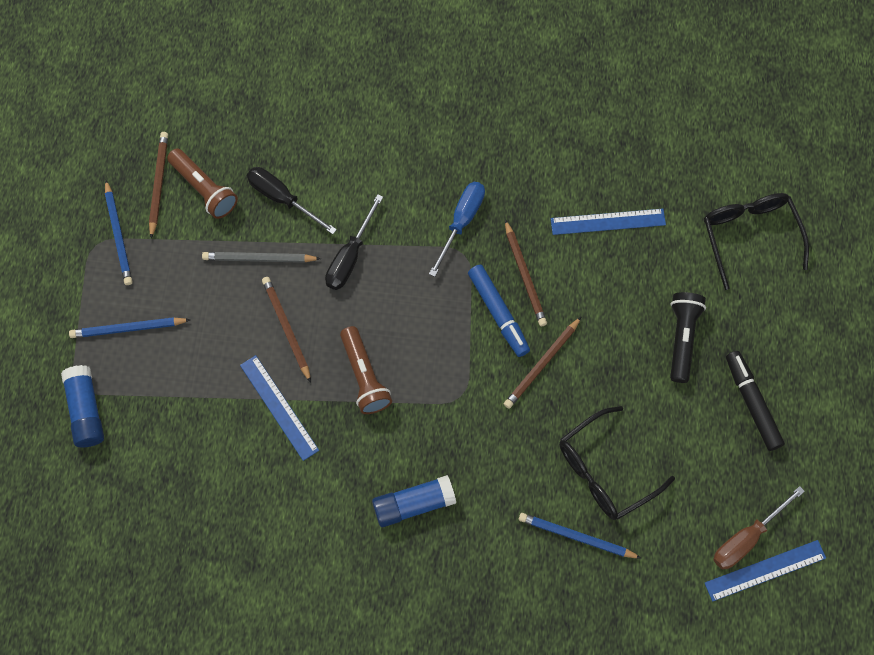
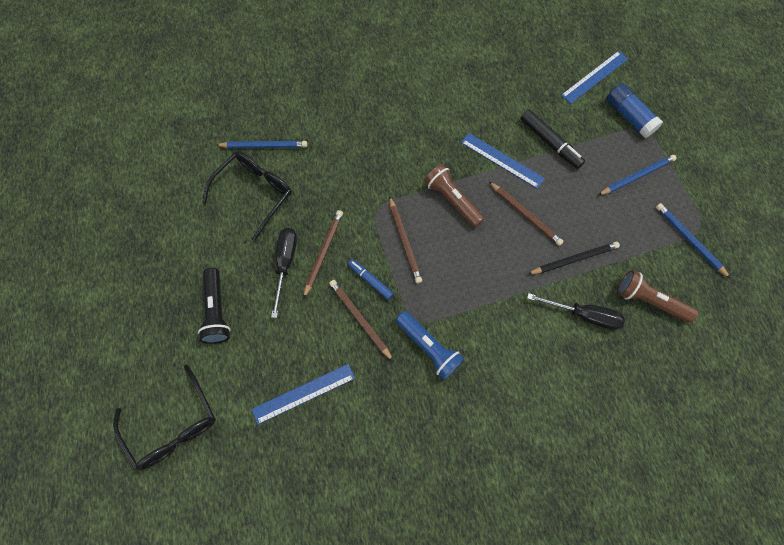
camera: 160 degrees right, 0 degrees up
(158, 184) = (687, 291): brown pencil -> brown pencil (405, 241)
(259, 259) = (574, 259): grey pencil -> black pencil
(350, 257) = (505, 285): black screwdriver -> black screwdriver (285, 264)
(413, 504) = (382, 131): blue glue stick -> none
(461, 222) = (429, 347): blue screwdriver -> blue flashlight
(498, 313) = (370, 280): blue marker -> blue marker, size x0.65
(746, 538) = (143, 182): brown screwdriver -> none
(752, 403) = (151, 278): black marker -> black marker (550, 143)
(765, 570) = (127, 166): blue ruler -> blue ruler (594, 77)

